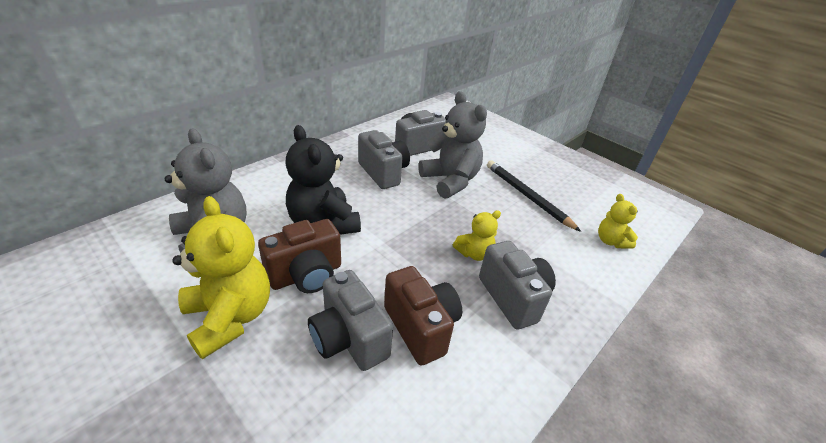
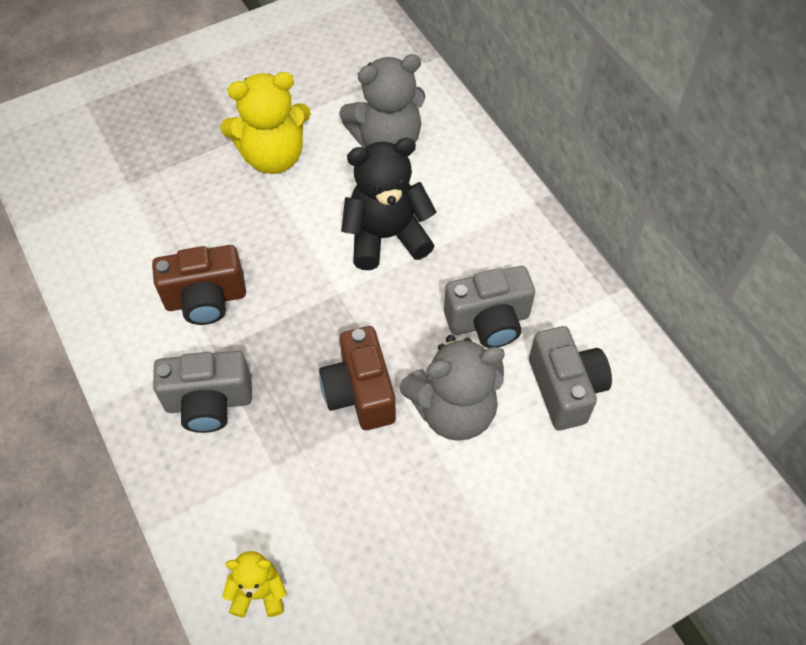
camera: 110 degrees right, 20 degrees up
(306, 275) = (307, 214): brown camera -> brown camera (360, 393)
(349, 339) = (216, 239): grey camera -> none
(474, 253) = (290, 387): yellow teddy bear -> none
(527, 196) = (392, 516): black pencil -> none

